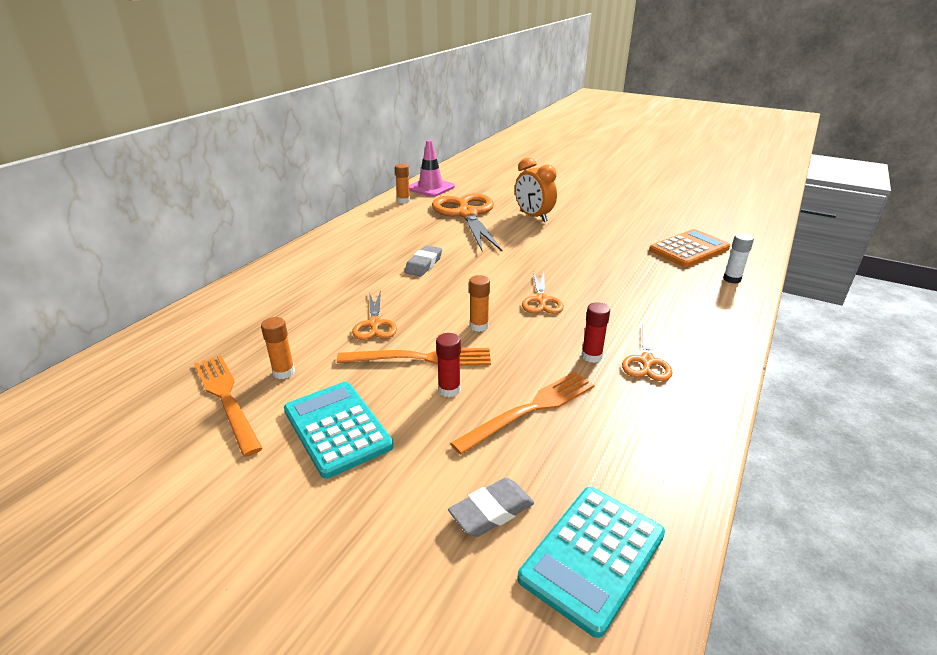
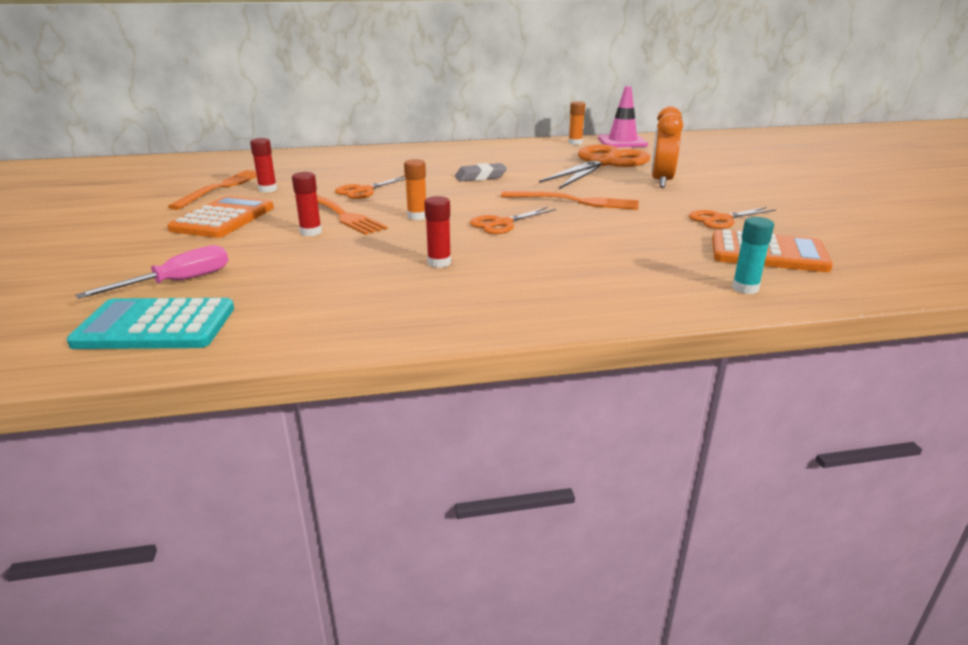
camera: 50 degrees right, 5 degrees down
(284, 372) = (268, 189): orange glue stick -> red glue stick
(337, 428) = (223, 218): turquoise calculator -> orange calculator
(491, 511) = (178, 282): grey eraser -> pink screwdriver
(530, 410) = (320, 262): orange fork -> orange fork (574, 201)
(646, 361) = (469, 285): orange scissors -> orange scissors (721, 219)
(732, 279) = (745, 288): white glue stick -> turquoise glue stick

